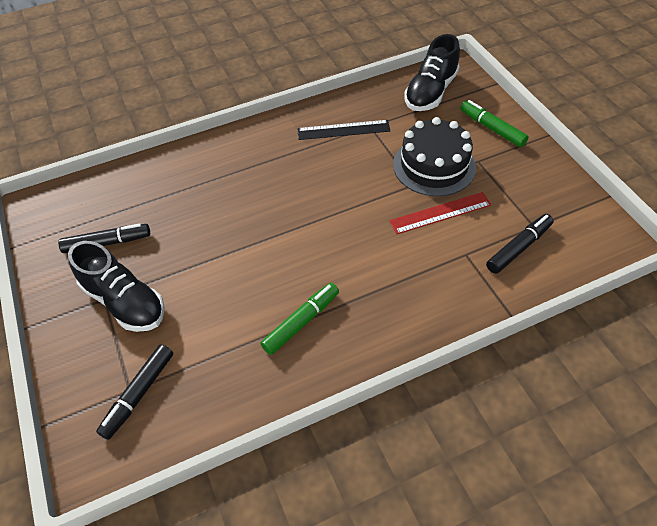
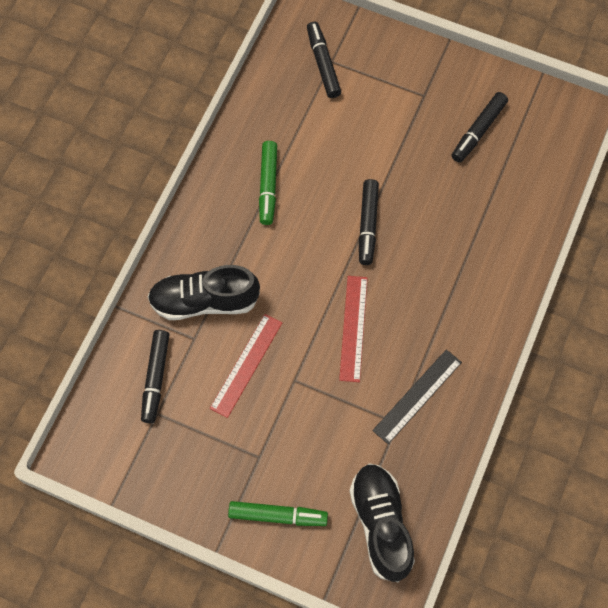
camera: 135 degrees right, 15 degrees up
(125, 301) = (407, 104): black shoe -> black shoe (204, 301)
(260, 239) = (367, 225): none -> black marker
(343, 186) = (353, 328): none -> red ruler
(434, 165) = (294, 417): black cake -> none

